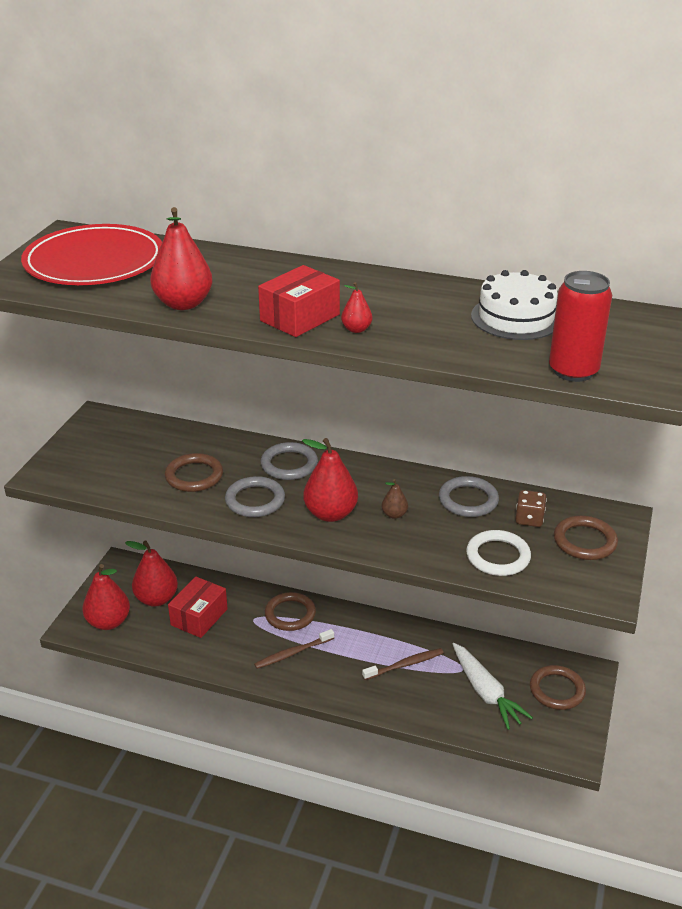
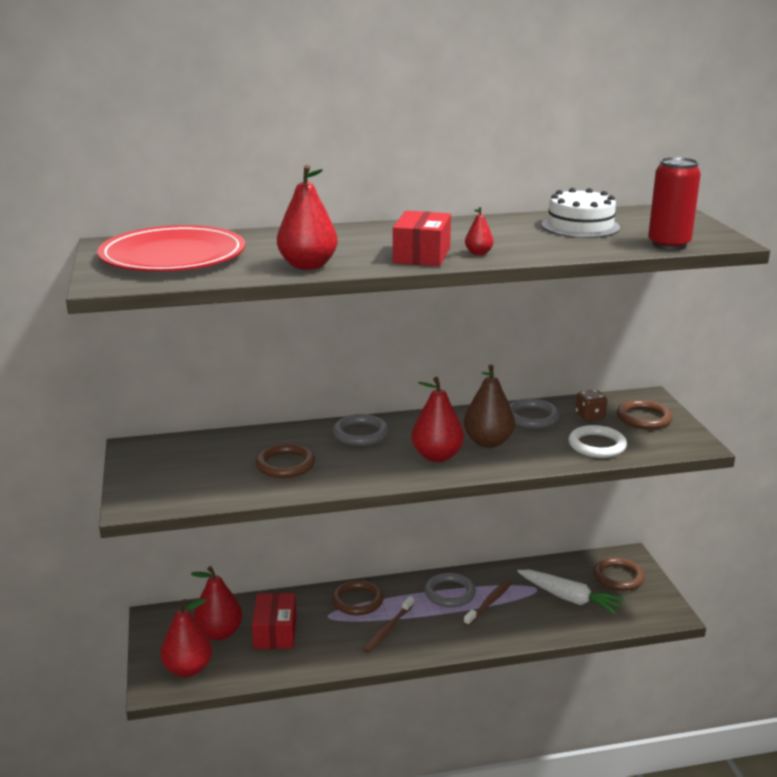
camera: 30 degrees left, 10 degrees down
(255, 500) = (362, 466): grey ring -> grey ring (449, 593)
(394, 514) = (488, 442): brown pear -> brown pear, size x2.04

